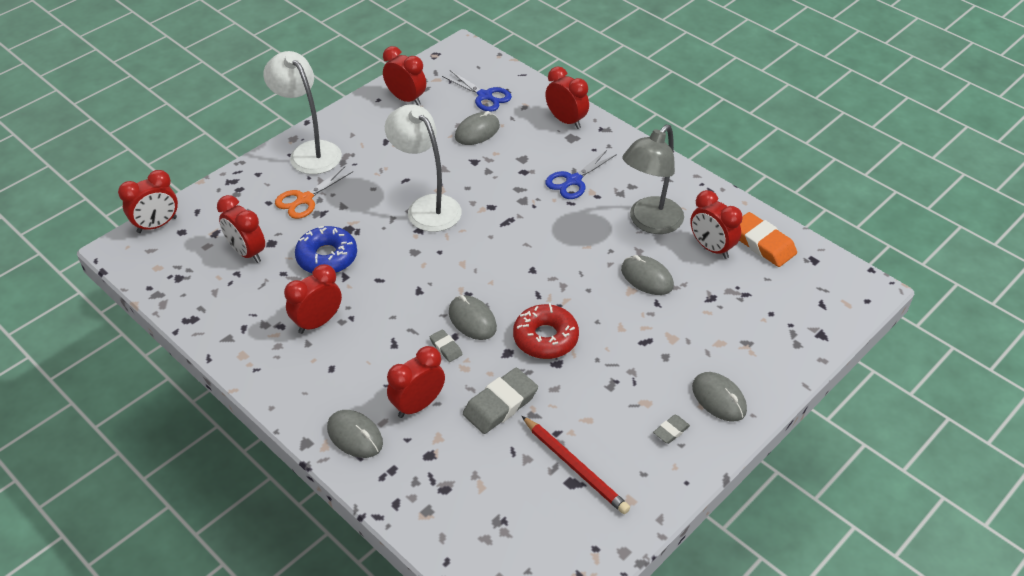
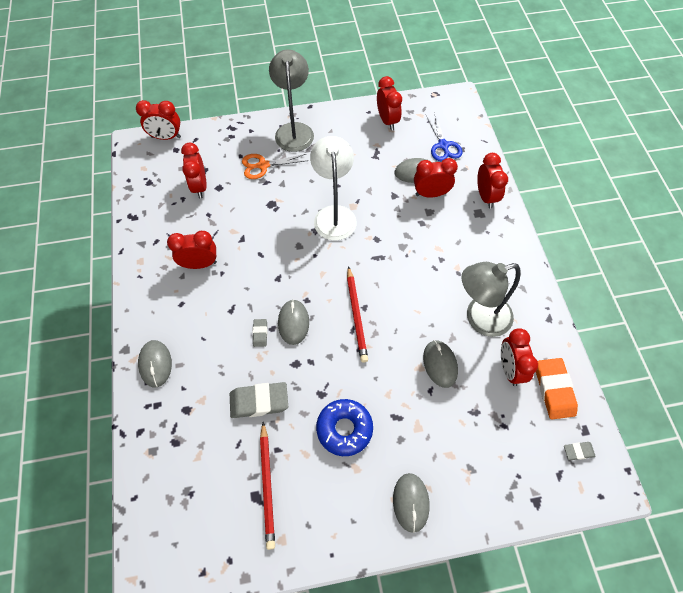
camera: 35 degrees right, 15 degrees up
(309, 151) = (294, 130): white lamp -> grey lamp
(327, 257) = (242, 218): blue donut -> blue donut (344, 429)
(418, 405) = (209, 366): red clock -> red clock (431, 194)
(530, 280) = (356, 315): none -> red pencil
(545, 338) = (329, 368): red donut -> none
(573, 180) = (451, 250): blue scissors -> none
(671, 431) = (355, 504): grey eraser -> grey eraser (578, 451)

